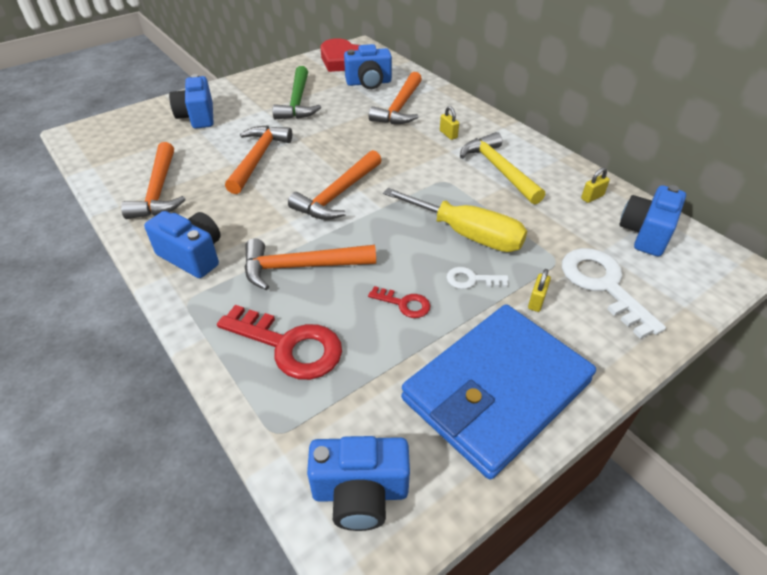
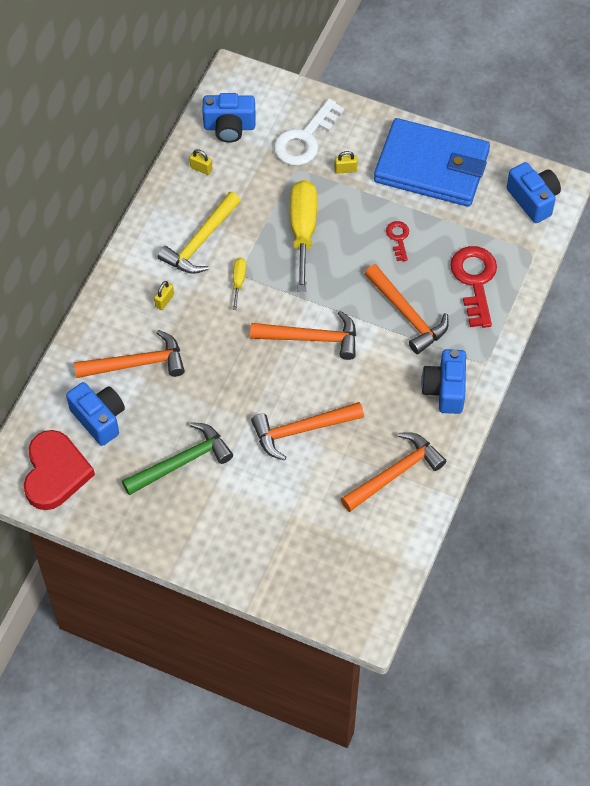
camera: 120 degrees left, 15 degrees up
(197, 117) = (268, 535): blue camera -> none
(437, 176) = (238, 281): none -> yellow screwdriver
(471, 280) = (350, 211): white key -> none

